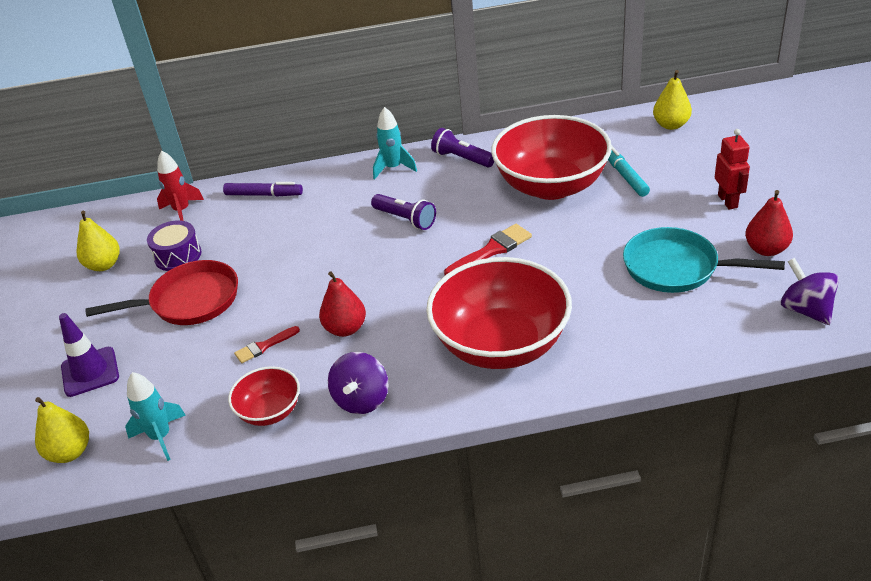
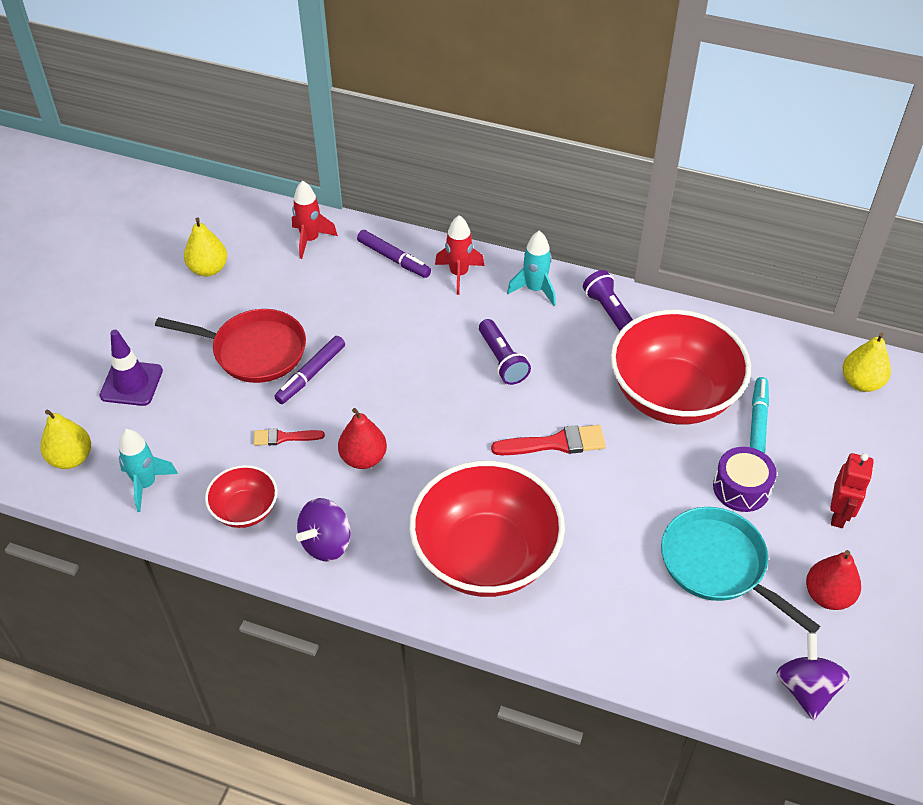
camera: 25 degrees right, 10 degrees up
(178, 256) = (275, 292): purple drum -> purple drum (741, 488)
(253, 295) = (311, 374): none -> purple marker
(325, 183) = (459, 274): none -> red rocket

